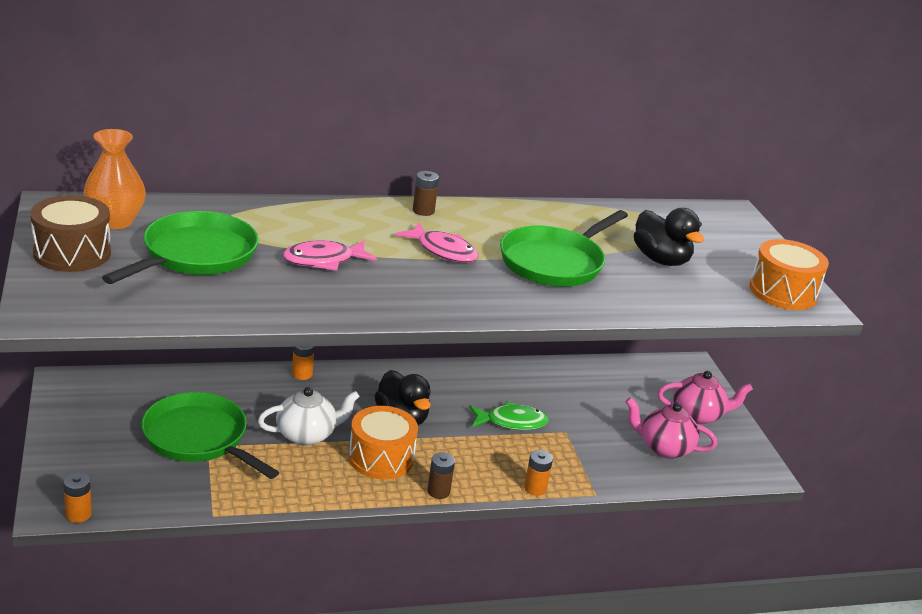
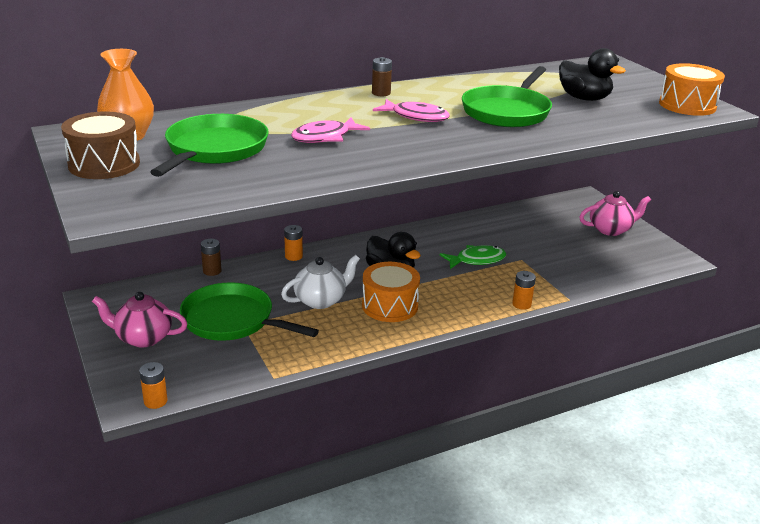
camera: 10 degrees left, 0 degrees up
(438, 491) = (448, 321): brown battery -> brown battery (212, 271)
(664, 448) = (600, 256): pink teapot -> pink teapot (143, 338)

